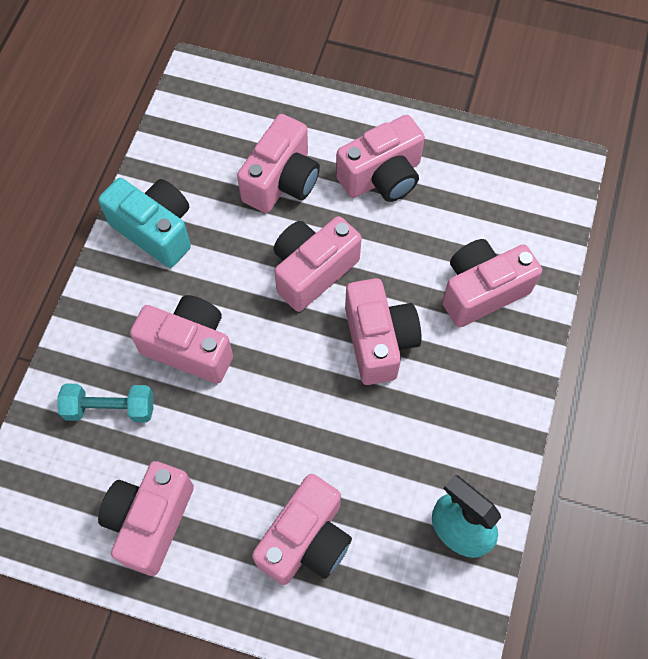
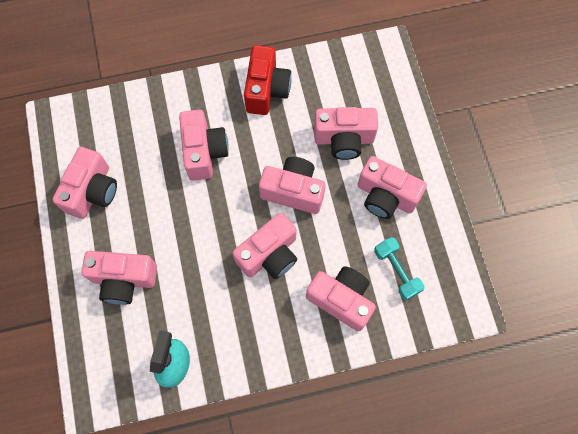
camera: 60 degrees right, 5 degrees up
(110, 408) = (144, 132): turquoise dumbbell -> turquoise dumbbell (396, 271)
(150, 521) = (92, 191): pink camera -> pink camera turned 120 degrees clockwise
(155, 230) = (266, 90): turquoise camera -> red camera

